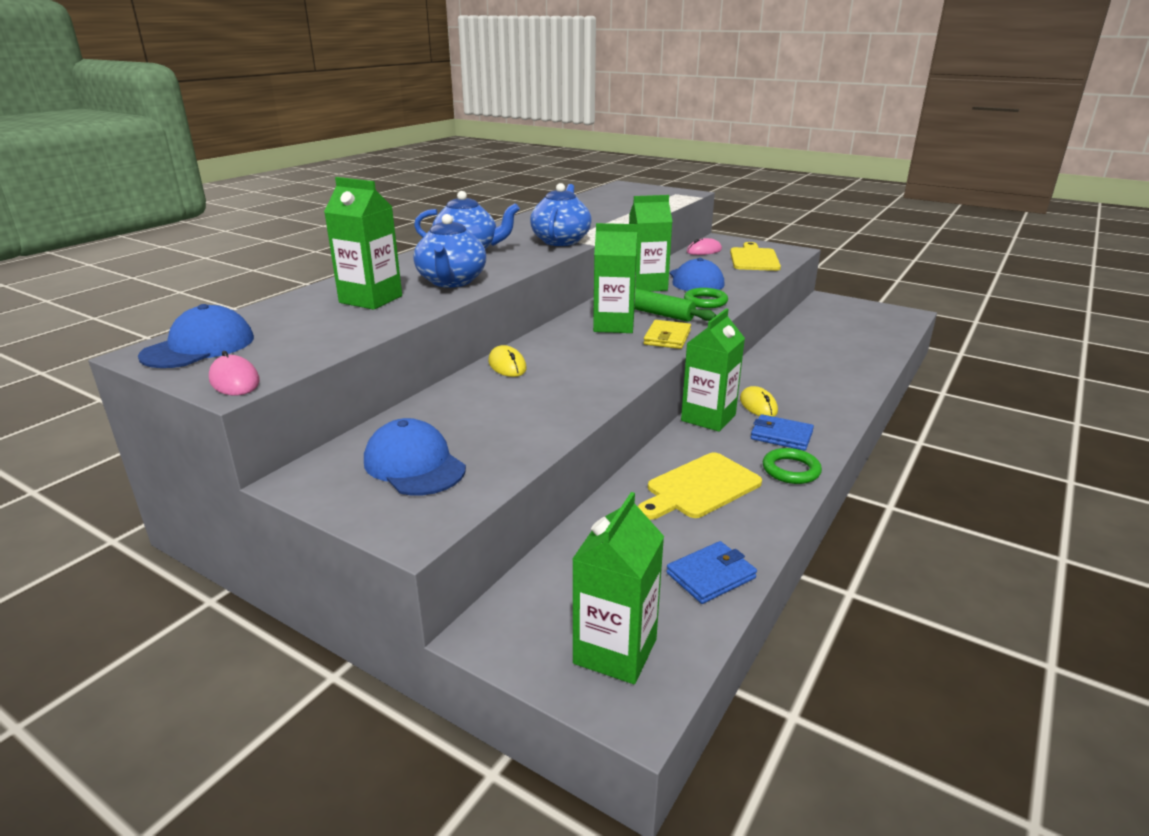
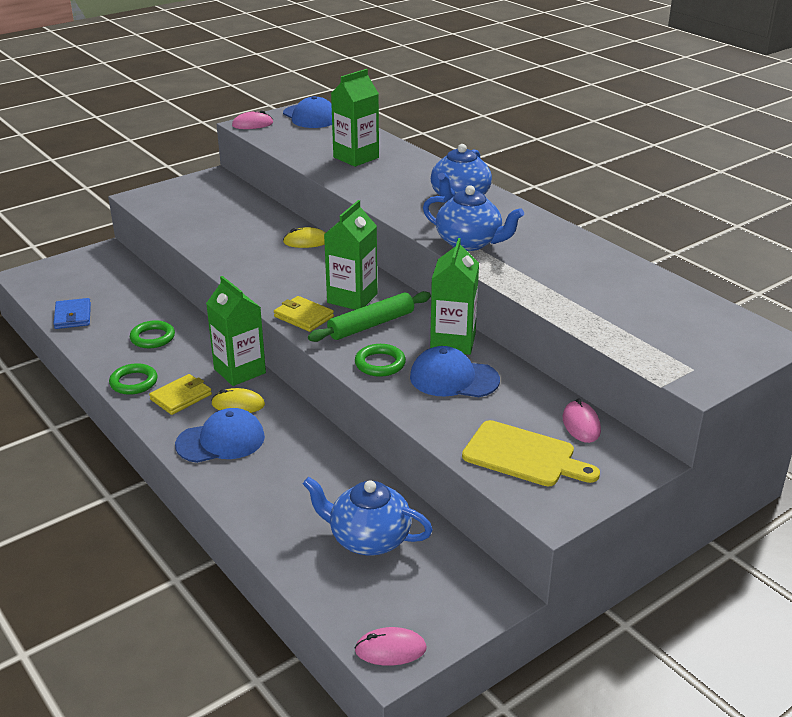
camera: 110 degrees right, 5 degrees up
(414, 465) = (198, 201): blue cap -> blue cap (221, 441)
(451, 281) = (375, 184): blue teapot -> blue teapot (368, 539)
(615, 651) = (57, 277): green carton -> none
(700, 487) = (152, 338): yellow cutting board -> green ring
(781, 435) = (181, 397): blue wallet -> yellow wallet
(902, 315) = (390, 649): none -> pink mouse

